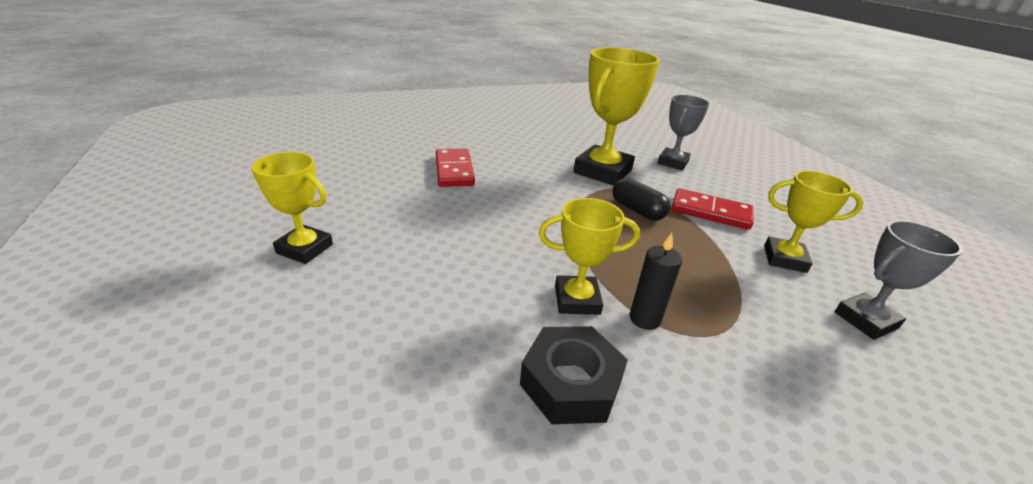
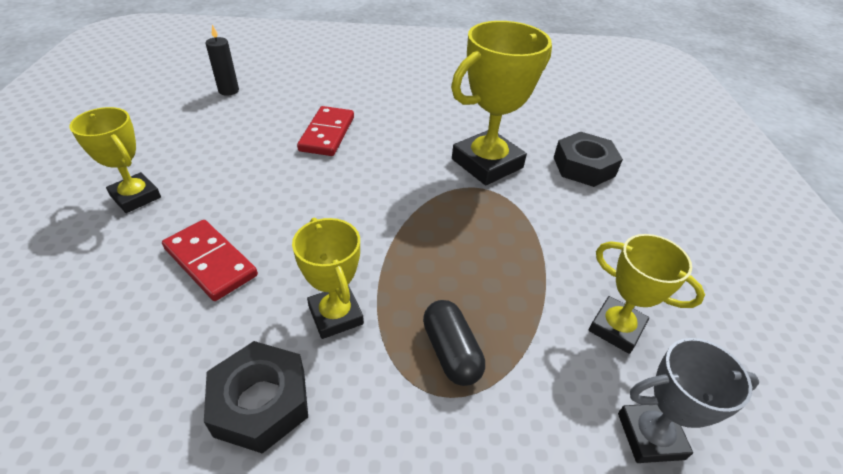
camera: 20 degrees right, 10 degrees up
(577, 300) = (335, 315): yellow trophy -> yellow trophy turned 45 degrees clockwise
(637, 210) = (486, 223): black capsule -> black capsule (451, 352)
(645, 319) = (387, 356): black candle -> black candle (228, 91)
(673, 162) = (584, 166): grey trophy -> black nut
(710, 212) = (575, 244): red domino -> red domino (211, 262)

